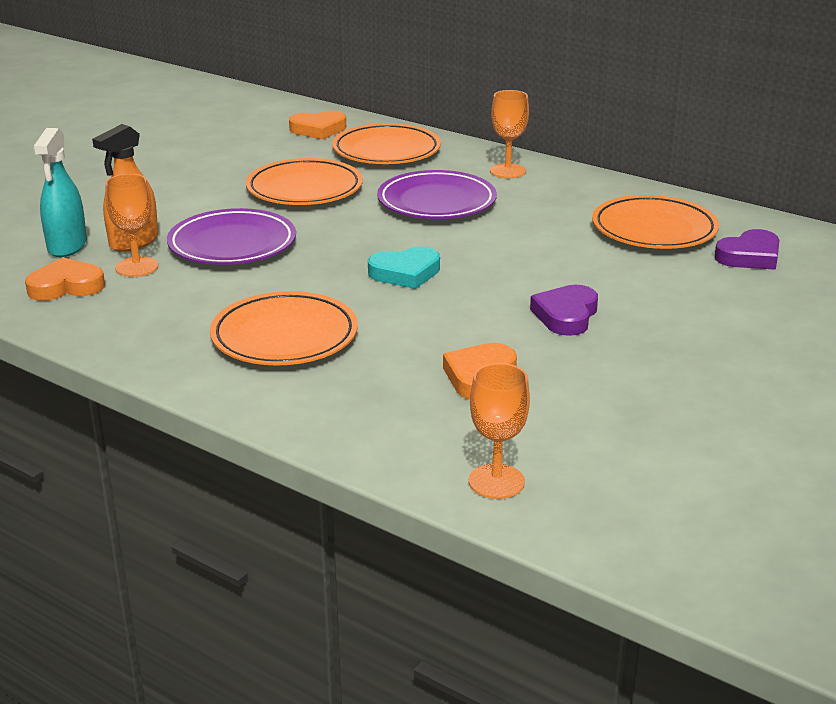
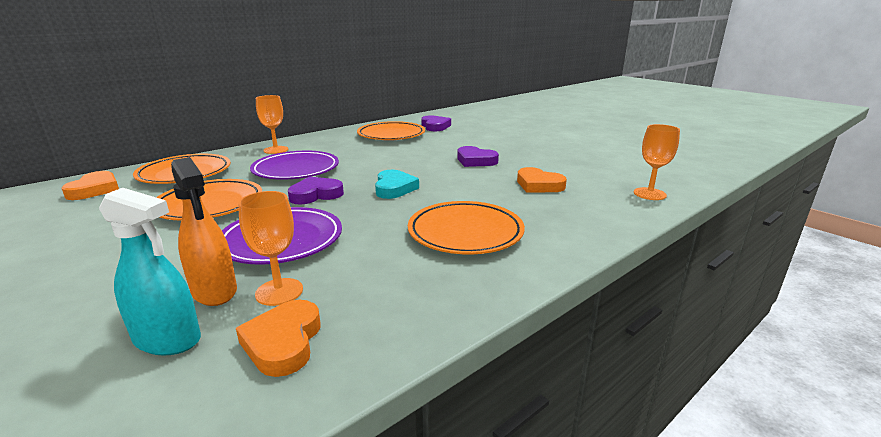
camera: 75 degrees left, 5 degrees down
(358, 232) = (315, 195): none -> purple heart

